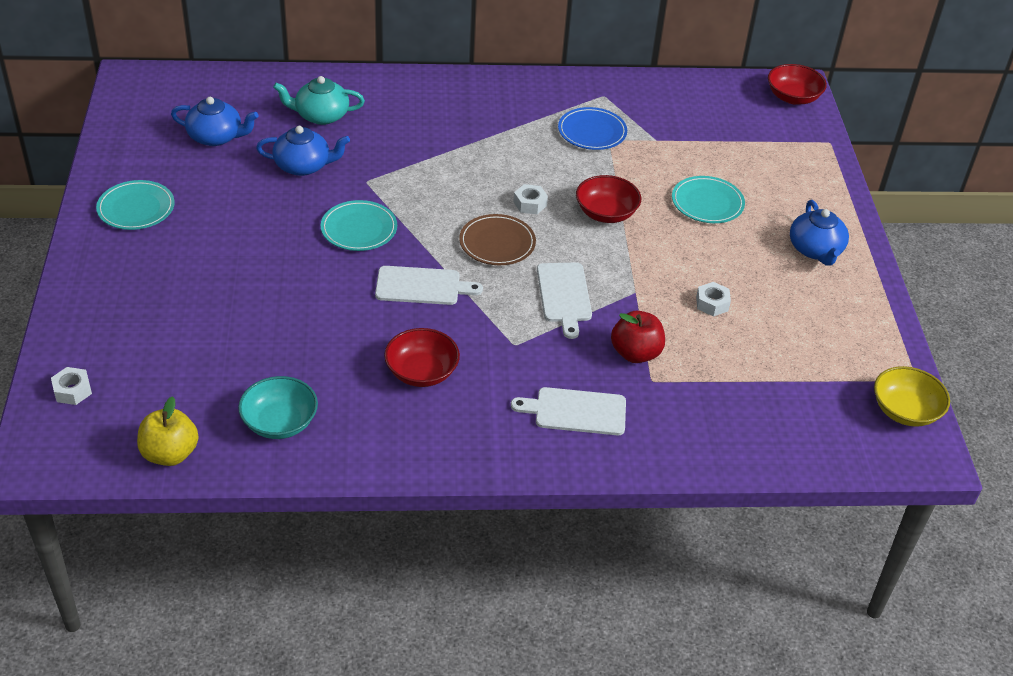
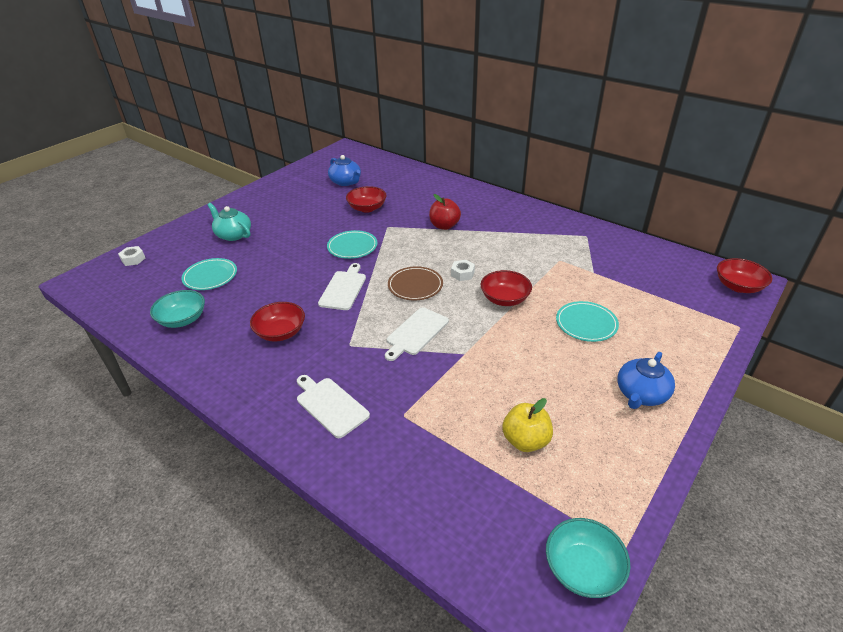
camera: 45 degrees right, 5 degrees down
(136, 208) = (270, 197): turquoise plate -> turquoise plate (210, 276)
(170, 454) = (121, 307): yellow apple -> yellow apple (525, 441)
(303, 166) = (367, 208): blue teapot -> red bowl
(321, 115) = (407, 190): turquoise teapot -> turquoise teapot (233, 235)
(422, 286) = (344, 289): white cutting board -> white cutting board turned 120 degrees counterclockwise
(592, 132) = (553, 251): blue plate -> none
(635, 353) = (415, 391): red apple -> red apple (444, 226)
(712, 304) = (510, 389): white nut -> none
(905, 411) = (583, 569): yellow bowl -> turquoise bowl

